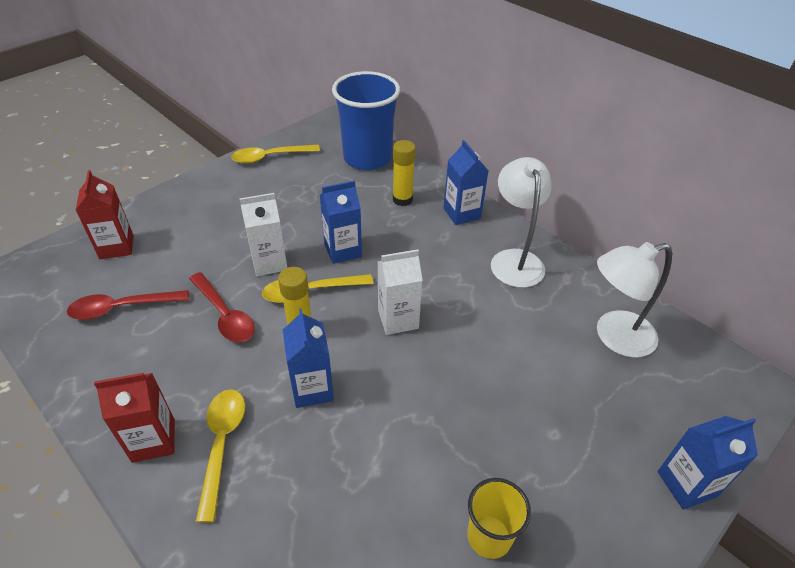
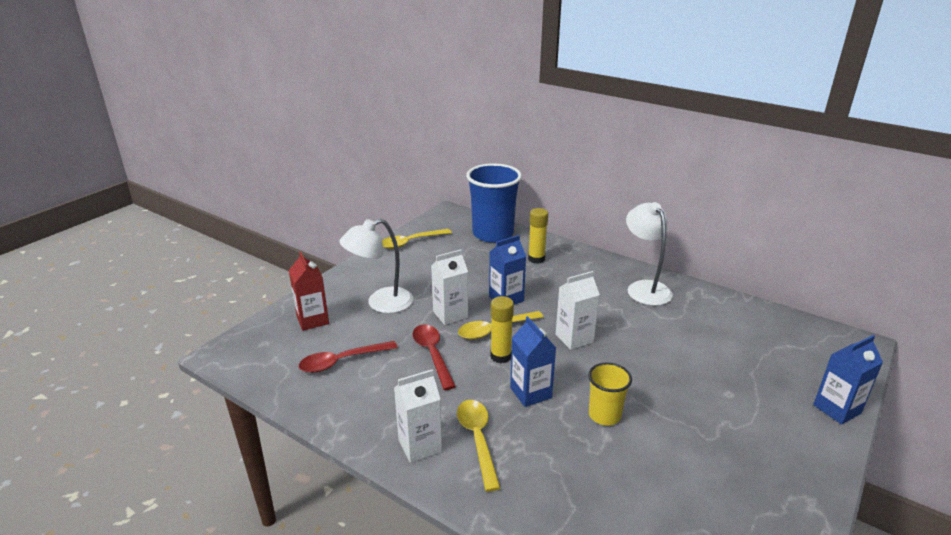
camera: 10 degrees left, 15 degrees down
(153, 440) = (420, 445): red carton -> white carton
(225, 315) = (432, 354): red spoon -> red spoon turned 150 degrees counterclockwise
(462, 213) = (588, 262): blue carton -> none
(489, 536) = (713, 463): yellow cup -> yellow cup (604, 415)
(614, 337) = (743, 327): white lamp -> white lamp (381, 303)

